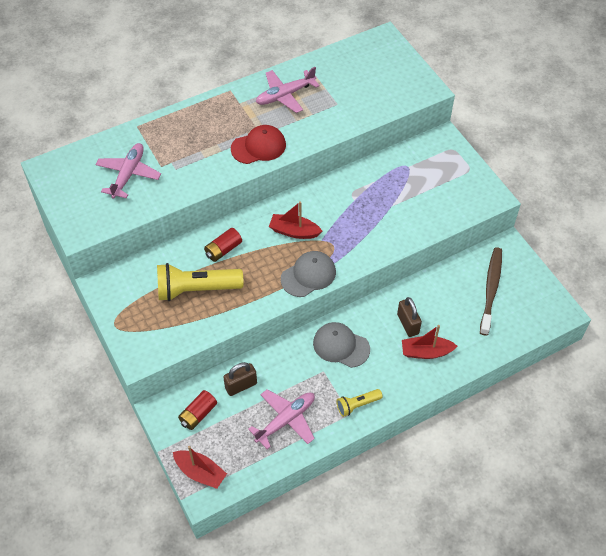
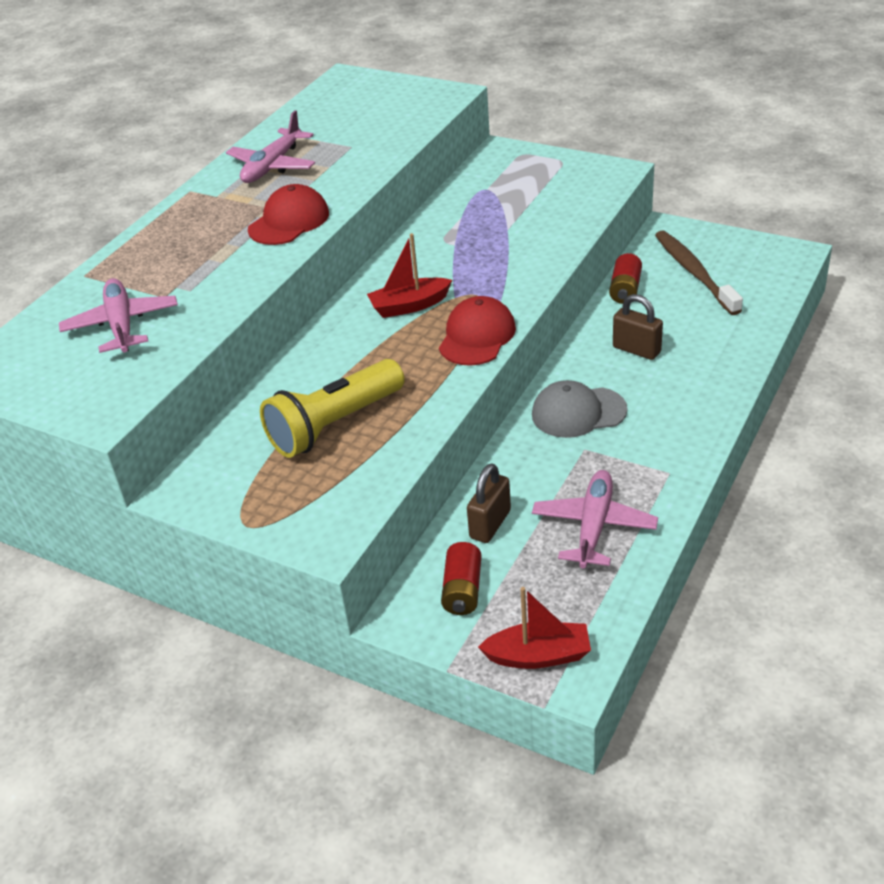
camera: 30 degrees left, 15 degrees down
(223, 250) = (330, 367): red battery -> red battery (625, 290)
(308, 275) = (477, 336): grey cap -> red cap
(357, 405) = (668, 458): yellow flashlight -> none
(426, 352) = (689, 363): red boat -> none

